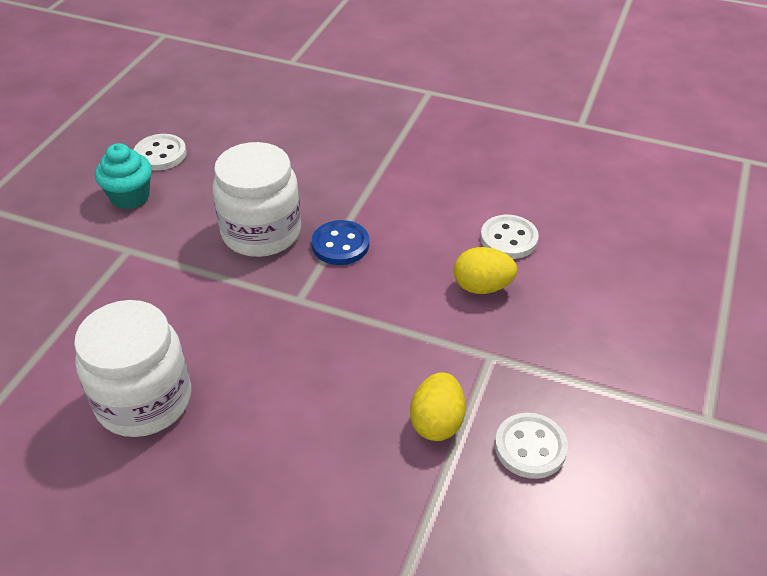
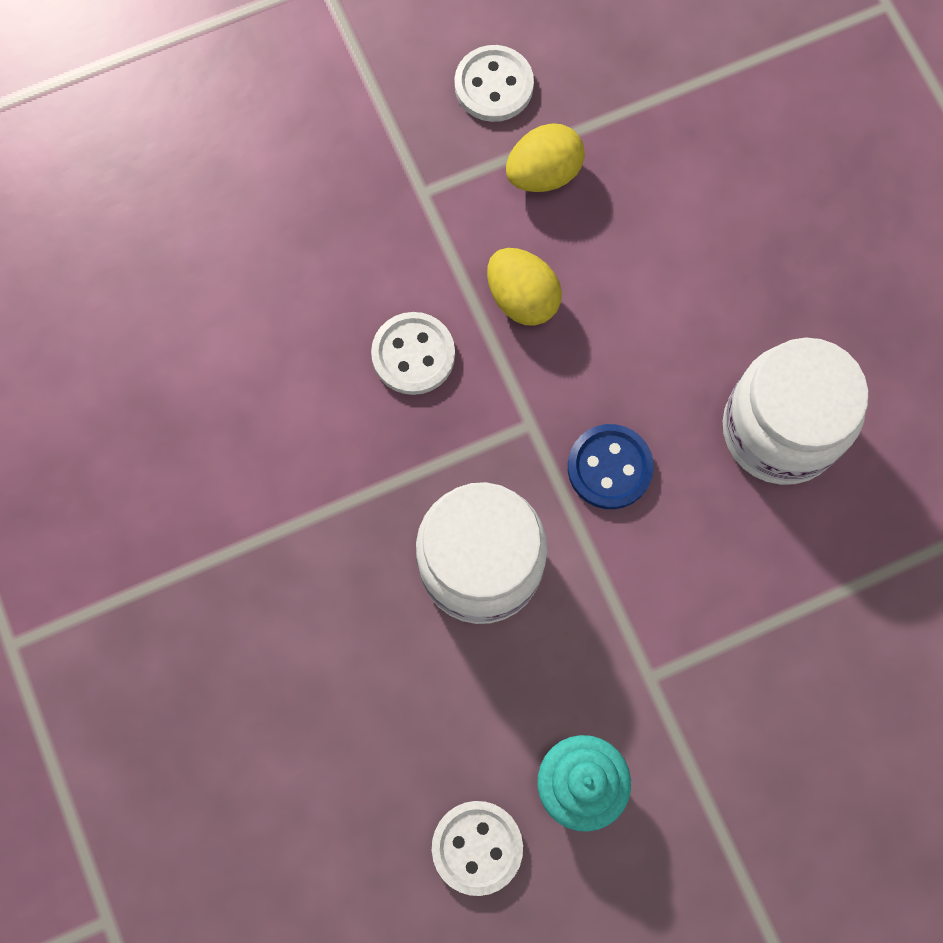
camera: 135 degrees left, 30 degrees up
(340, 245) = (415, 462): blue button -> blue button (609, 468)
(482, 287) = (338, 271): yellow egg -> yellow egg (522, 298)
(508, 239) = (236, 304): white button -> white button (413, 355)

